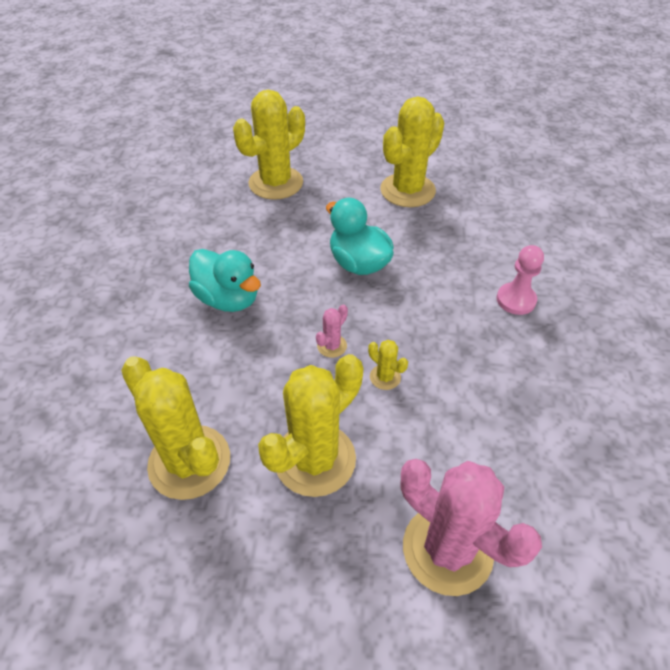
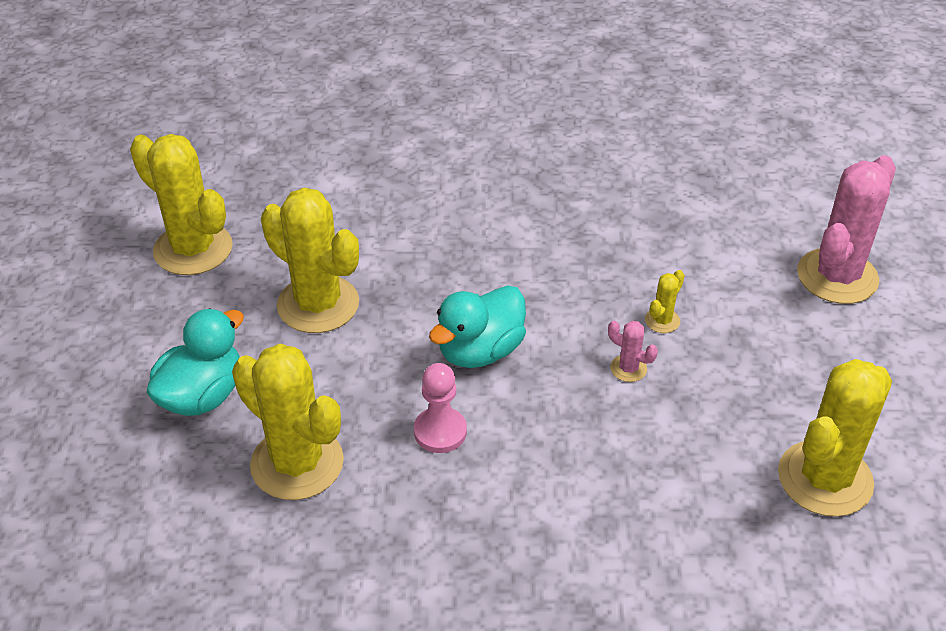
camera: 95 degrees left, 5 degrees down
(228, 299) = (570, 485): turquoise duck -> turquoise duck (202, 395)
(315, 459) = (783, 371): yellow cactus -> yellow cactus (193, 249)
(516, 300) = (524, 215): pink pawn -> pink pawn (440, 431)

